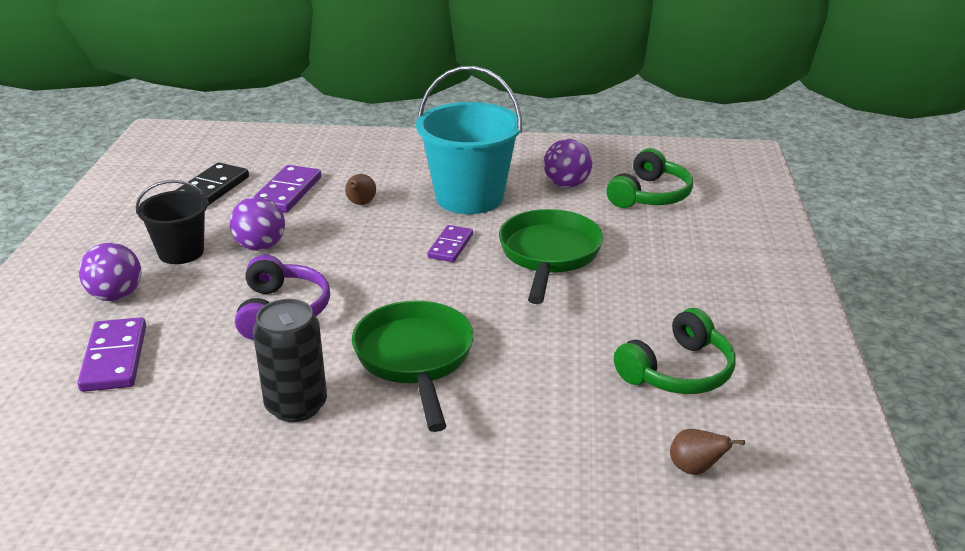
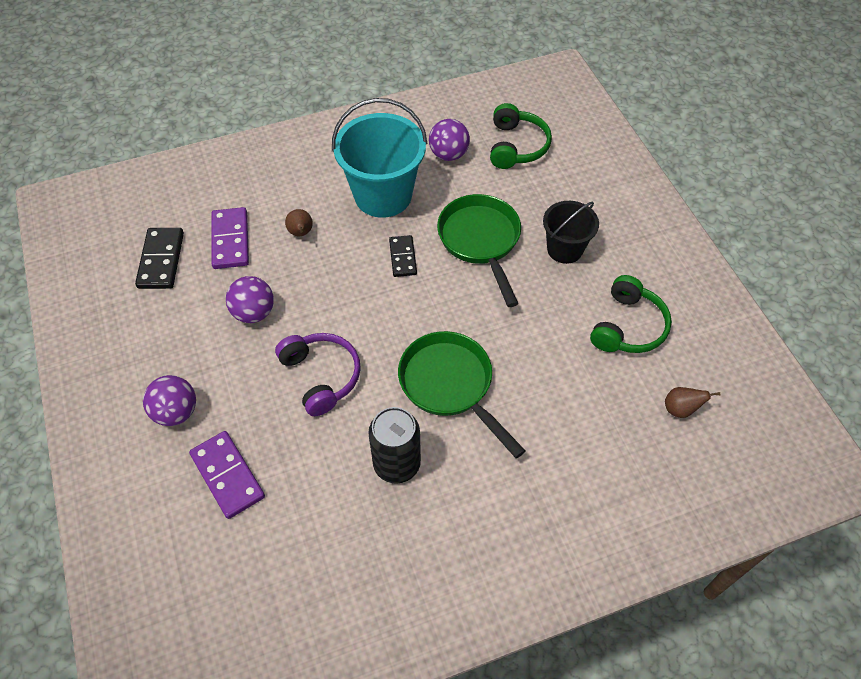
camera: 25 degrees left, 25 degrees up
(181, 252) = (193, 343): black bucket -> black bucket (564, 249)
(450, 246) = (402, 257): purple domino -> black domino

